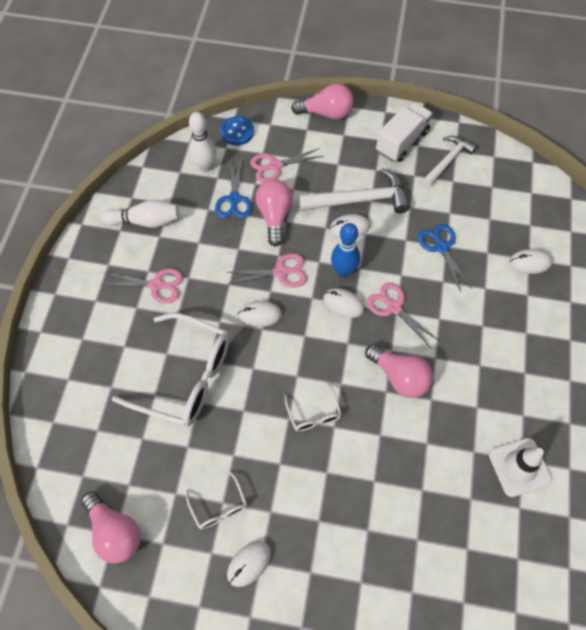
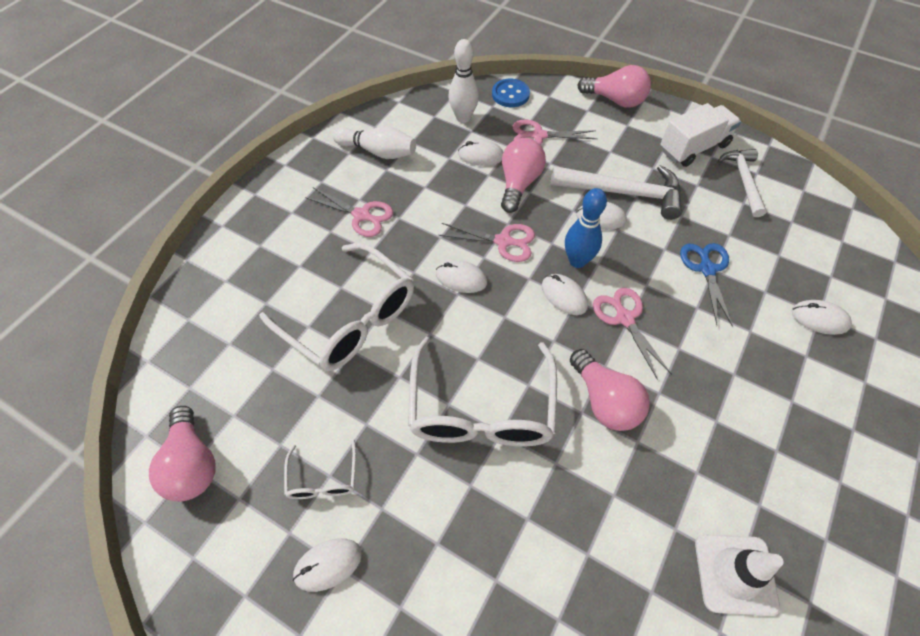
camera: 20 degrees right, 5 degrees down
(234, 199) = (481, 155): blue scissors -> white mouse
(314, 414) = (481, 409): white glasses -> white glasses, size x2.17
(447, 161) = (743, 180): white hammer -> white hammer turned 60 degrees counterclockwise

